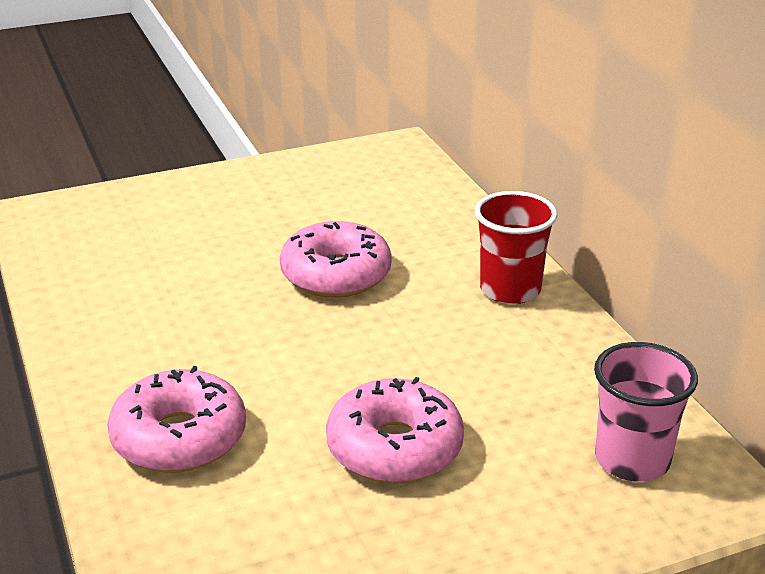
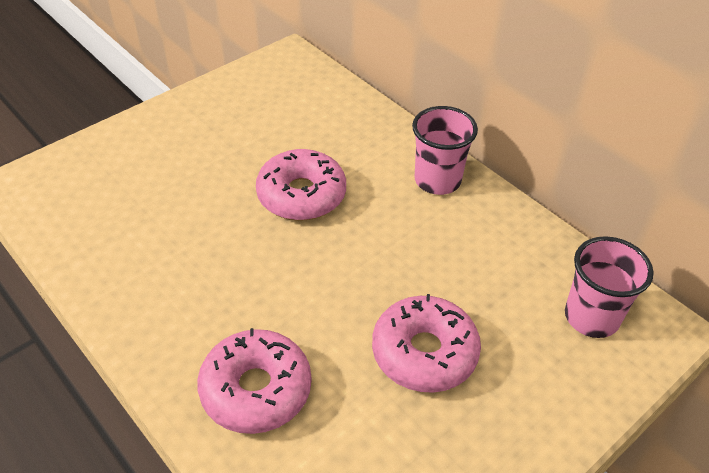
camera: 20 degrees left, 15 degrees up
(510, 290) = (437, 180): red cup -> pink cup

